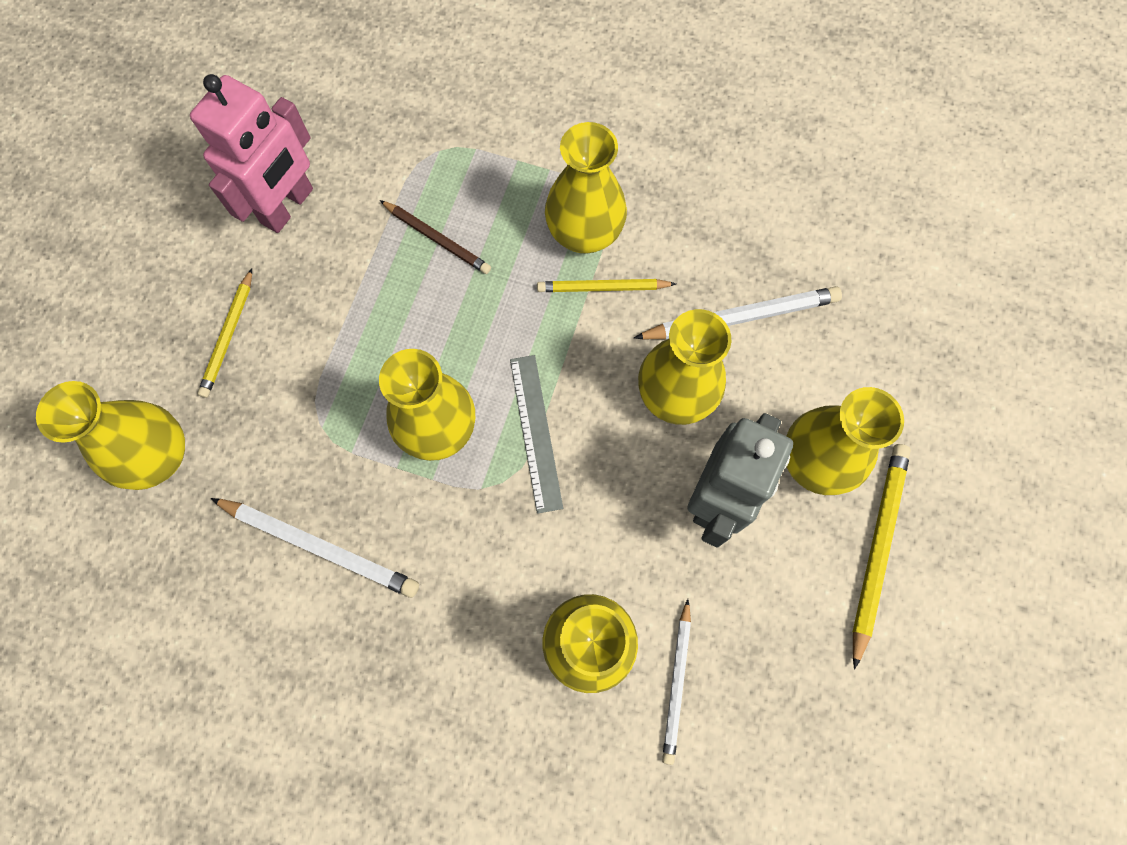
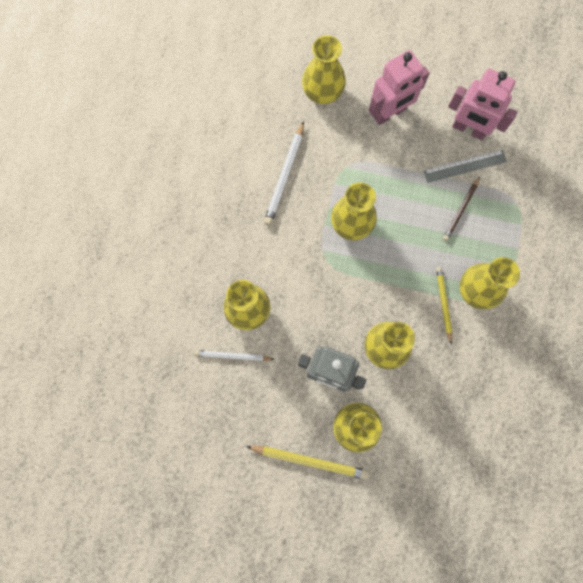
camera: 85 degrees right, 5 degrees up
(228, 336) = (389, 113): yellow pencil -> pink robot
(536, 432) = (355, 275): grey ruler -> grey ruler (465, 166)
(741, 317) = (436, 383): white pencil -> none

